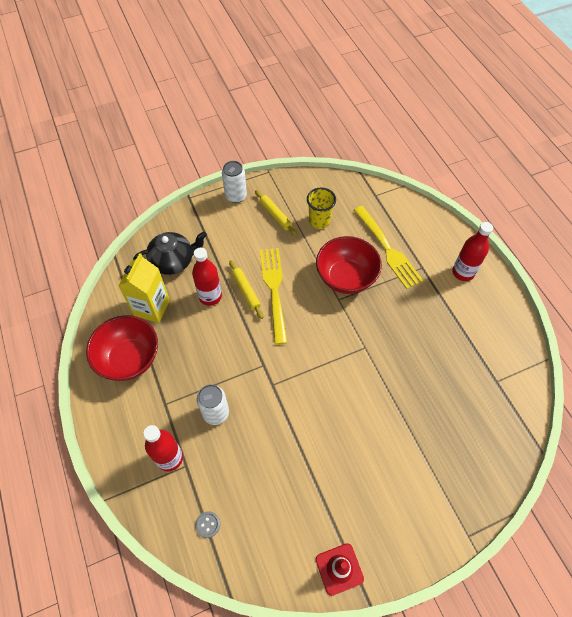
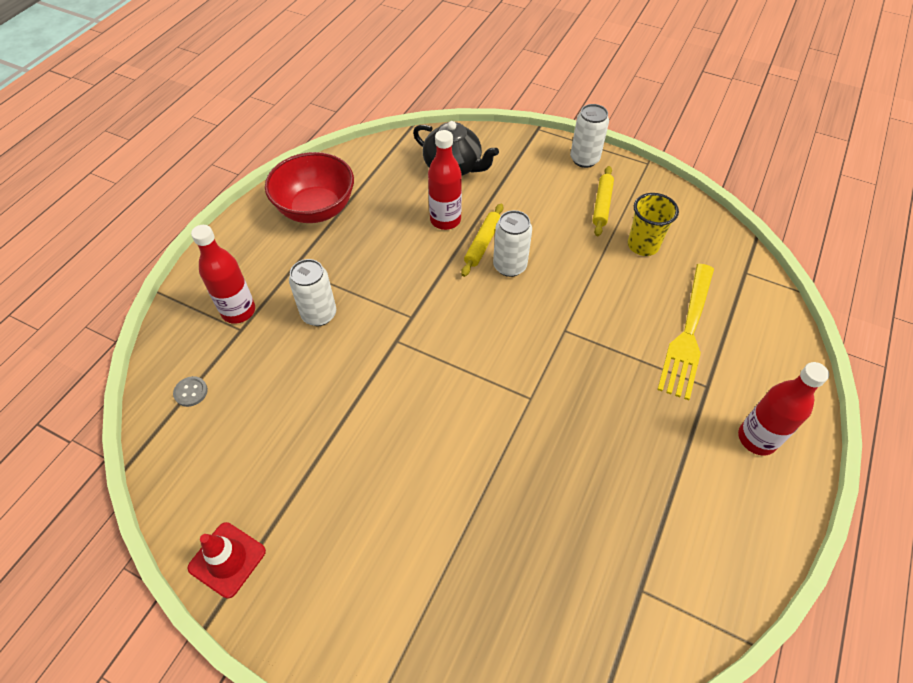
camera: 50 degrees right, 5 degrees down
(152, 307) = (386, 187): yellow carton -> none
(274, 291) = (509, 266): yellow fork -> white can
(346, 277) = (600, 318): red bowl -> none

